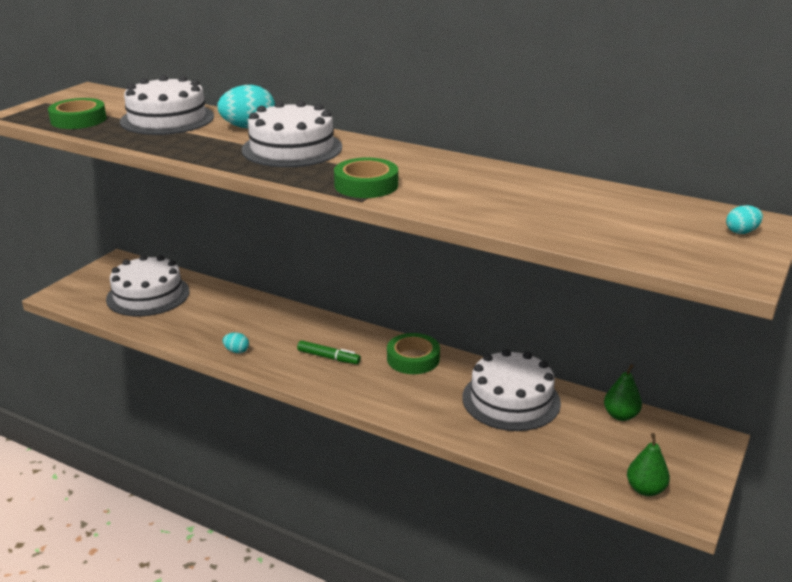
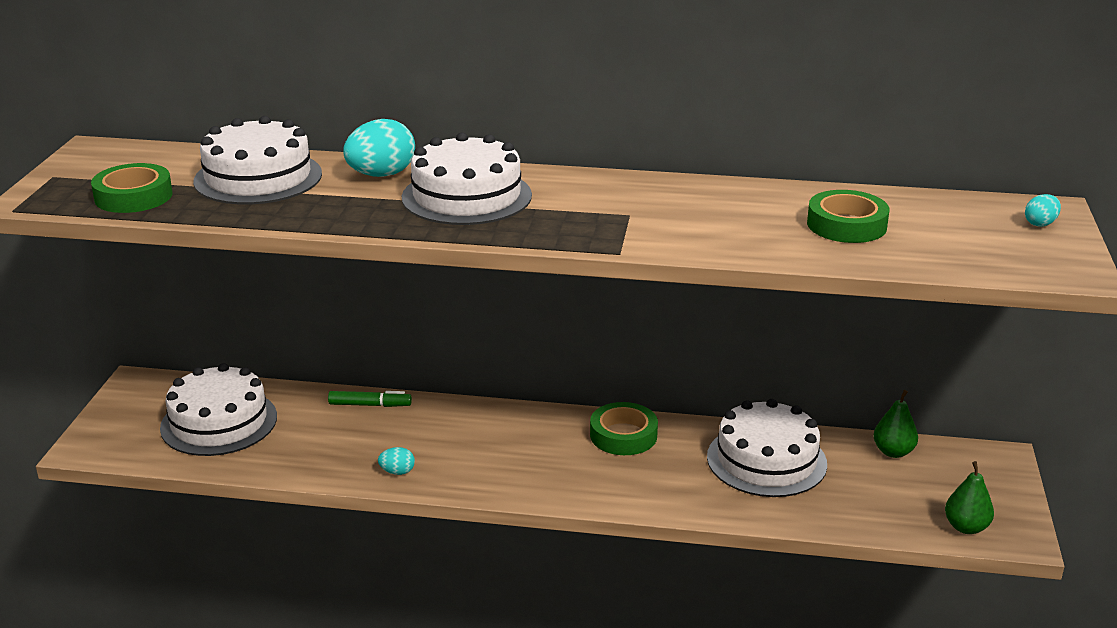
camera: 20 degrees left, 0 degrees up
(328, 357) = (520, 455): green marker -> green marker (370, 405)
(366, 185) = (604, 232): green tape -> green tape (846, 225)

